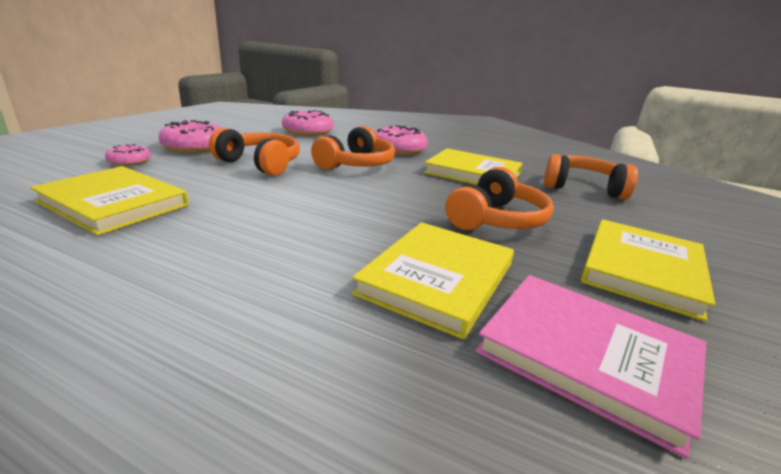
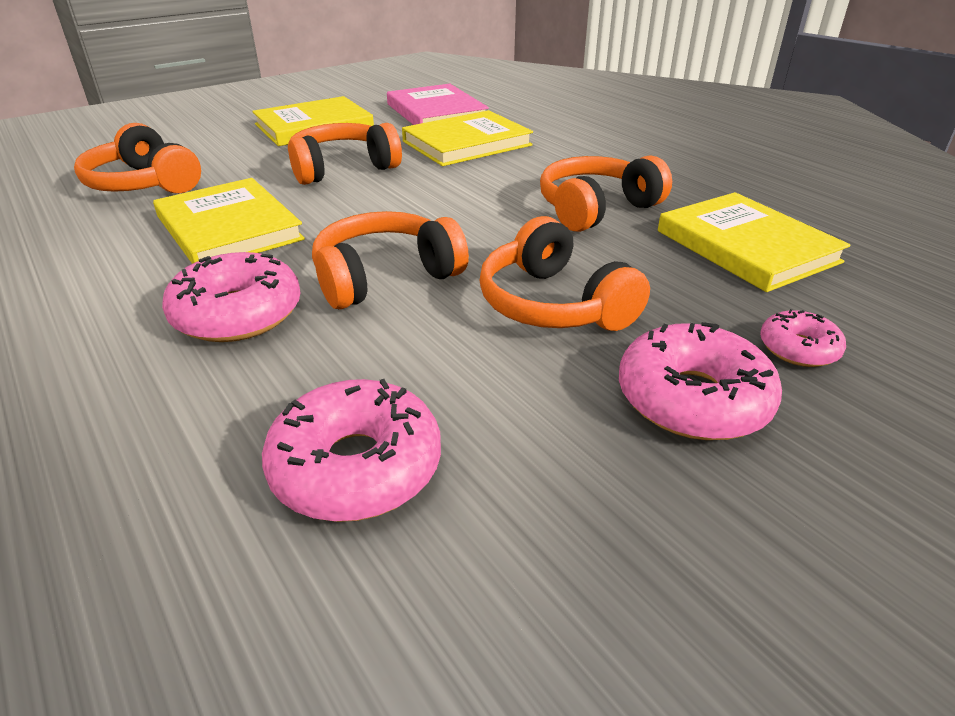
camera: 150 degrees left, 10 degrees up
(243, 216) = (596, 209): none -> orange headphones

